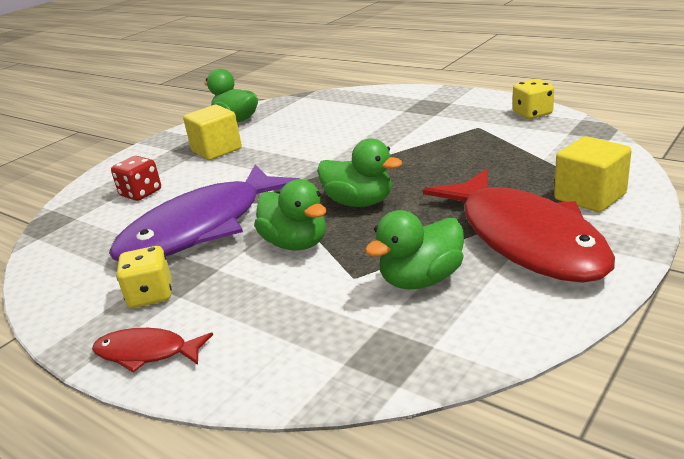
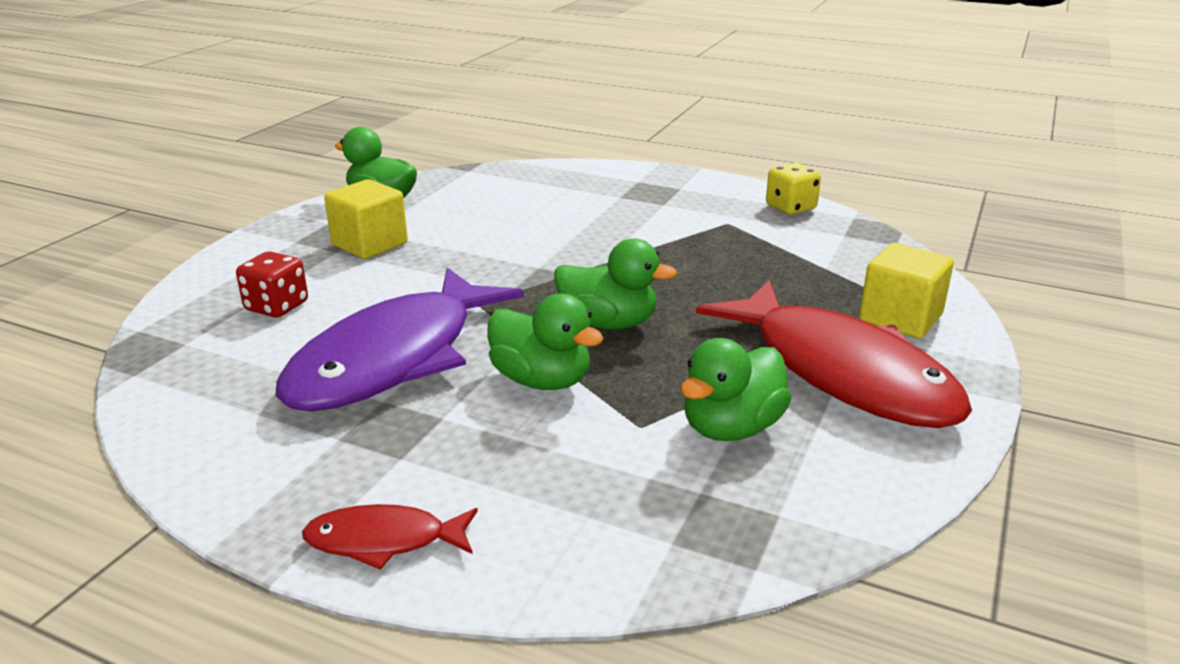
camera: 15 degrees left, 0 degrees up
(150, 295) = (355, 457): yellow dice -> none

